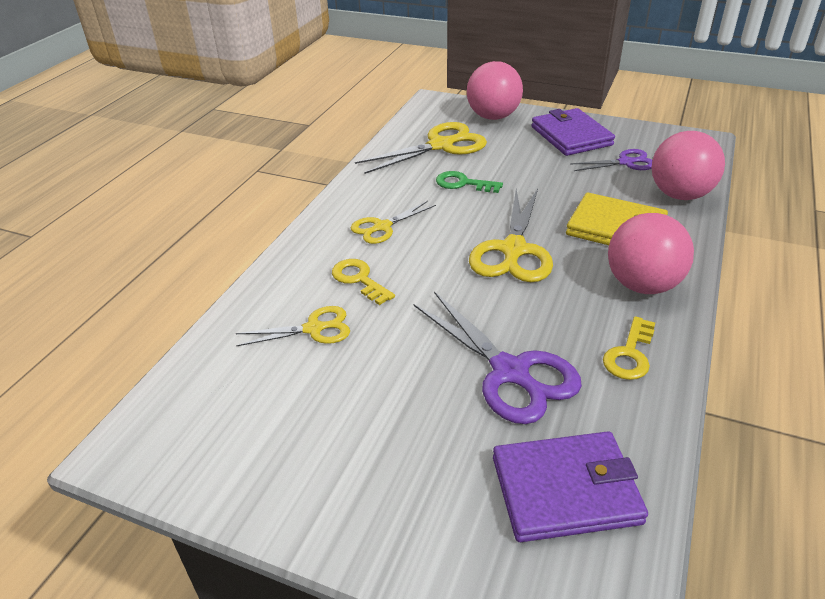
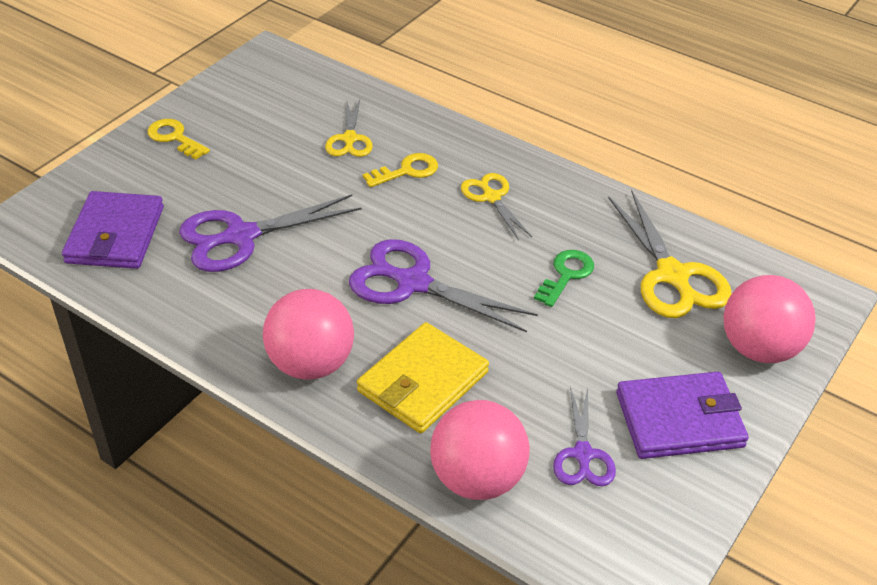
camera: 100 degrees right, 5 degrees up
(513, 250) = (412, 283): yellow scissors -> purple scissors
(629, 354) = (221, 316): yellow key -> yellow key (174, 138)

